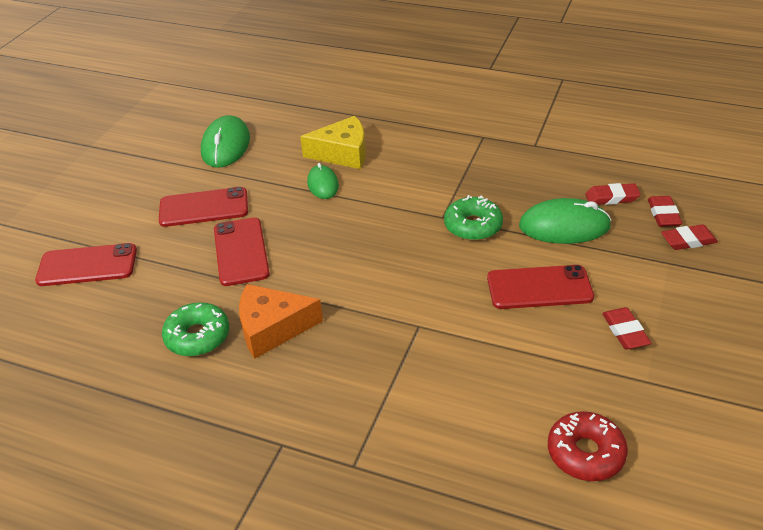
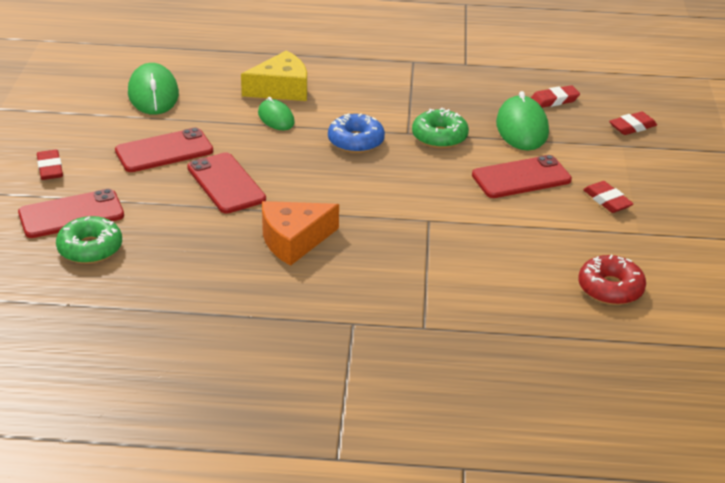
camera: 20 degrees left, 5 degrees down
(197, 336) = (225, 256): green donut -> green donut (90, 248)
(386, 220) = (356, 141): none -> blue donut
(564, 226) = (522, 128): green mouse -> green mouse turned 75 degrees counterclockwise
(663, 214) = (604, 109): red eraser -> red eraser (50, 168)

